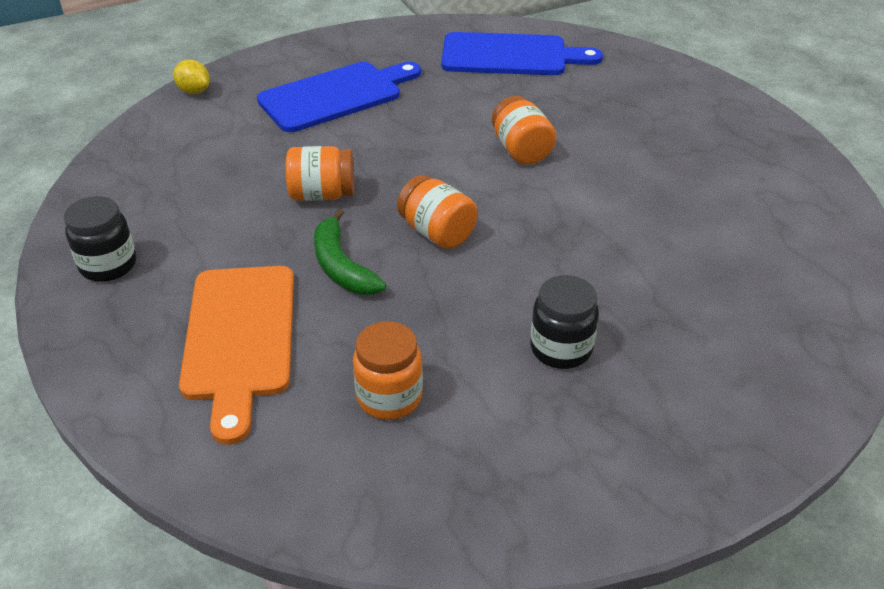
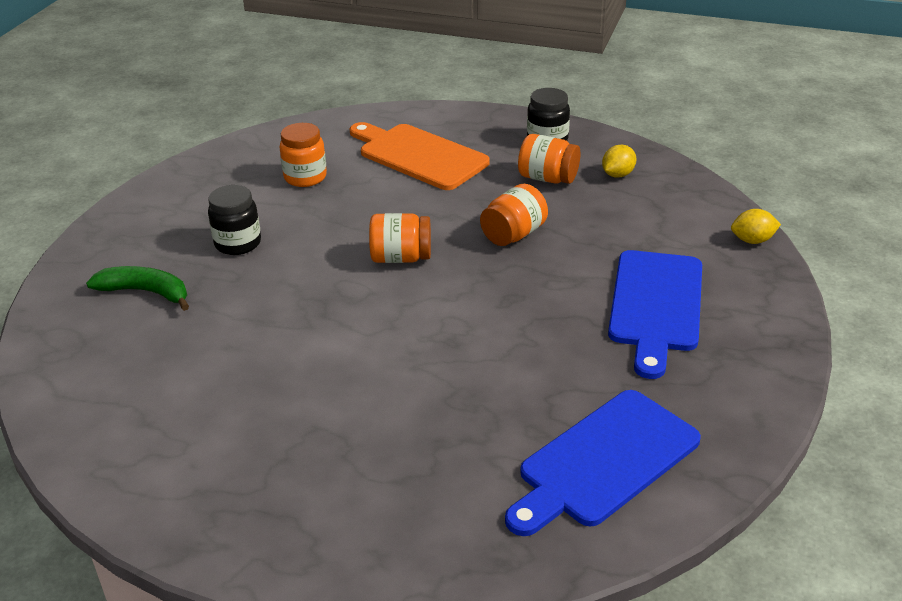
camera: 135 degrees right, 5 degrees down
(145, 190) = (617, 174): none -> yellow lemon
(341, 266) = (426, 208): green banana -> green banana (146, 292)
(521, 150) = (433, 354): orange jar -> orange jar (547, 178)

